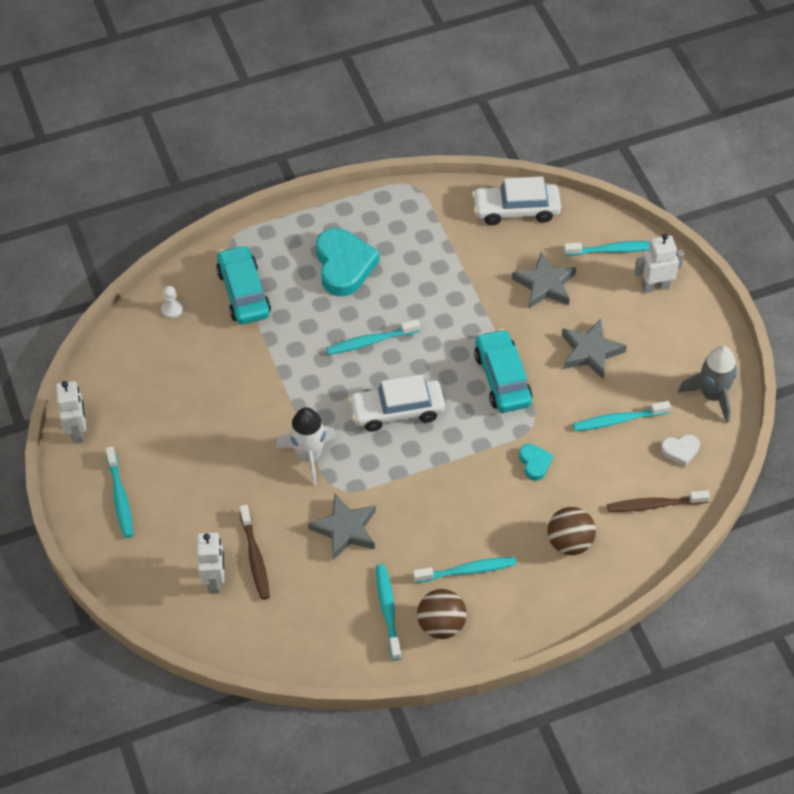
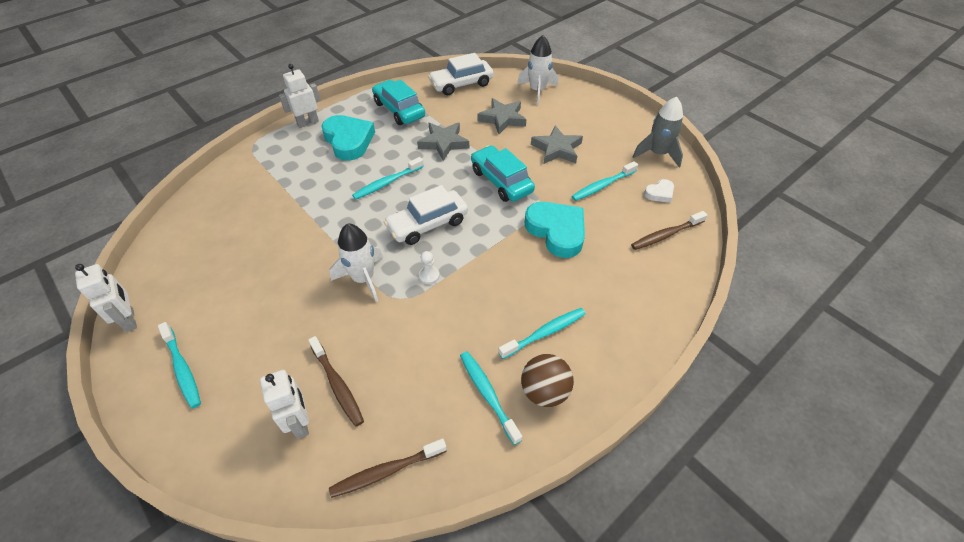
camera: 20 degrees left, 5 degrees down
(172, 309) = (211, 201): white pawn -> white pawn (429, 276)
(244, 292) = (272, 175): turquoise car -> turquoise car (399, 110)
(277, 645) = (387, 471): none -> brown toothbrush
(345, 529) = (418, 331): grey star -> grey star (443, 143)
(534, 463) = (556, 231): turquoise heart -> turquoise heart, size x2.05
(569, 542) = (618, 282): brown ball -> none
(611, 250) = (537, 91): turquoise toothbrush -> white rocket
(655, 286) = (578, 103): white robot -> white robot (308, 123)

